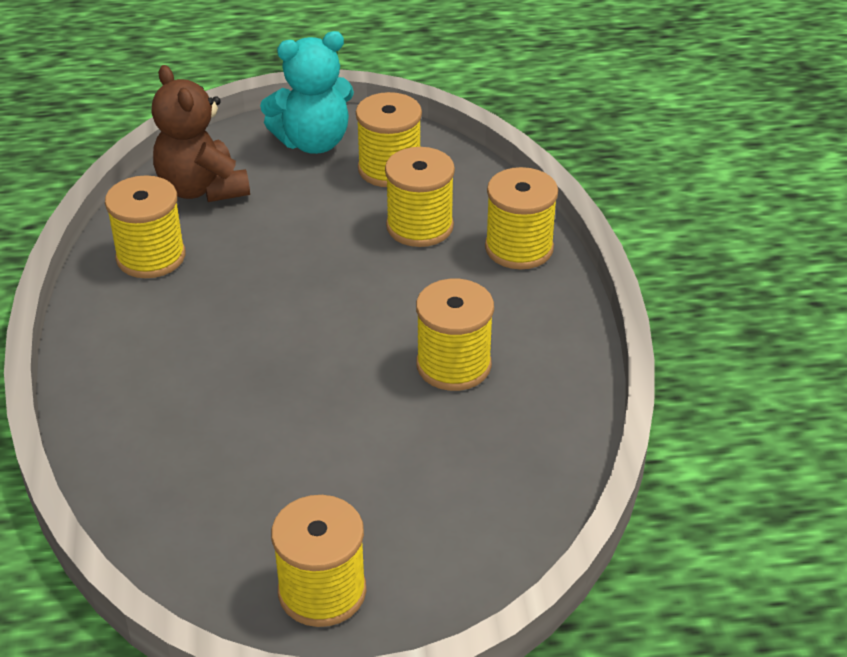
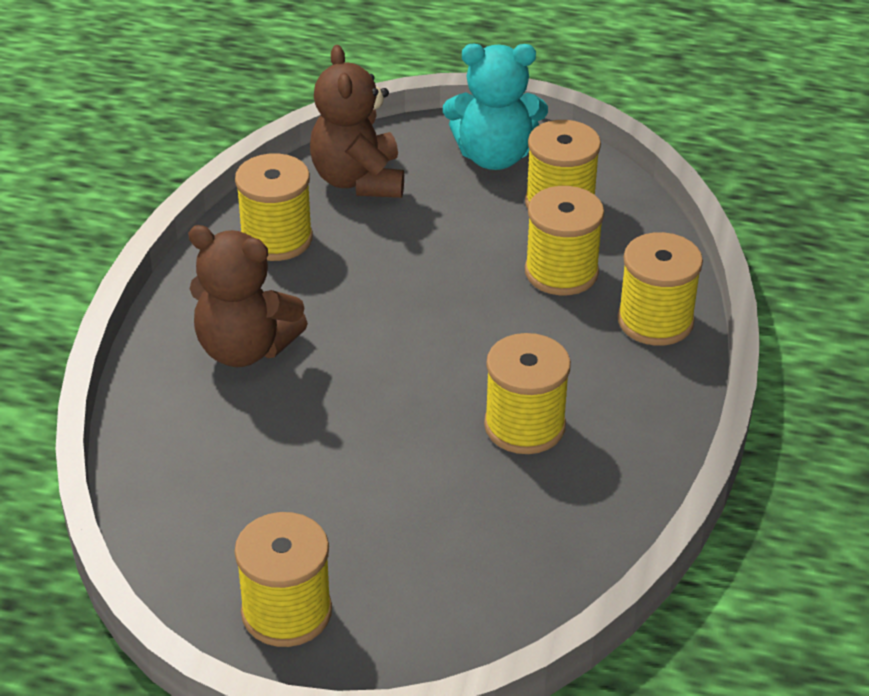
camera: 20 degrees right, 0 degrees up
(168, 362) = (245, 349): none -> brown teddy bear

